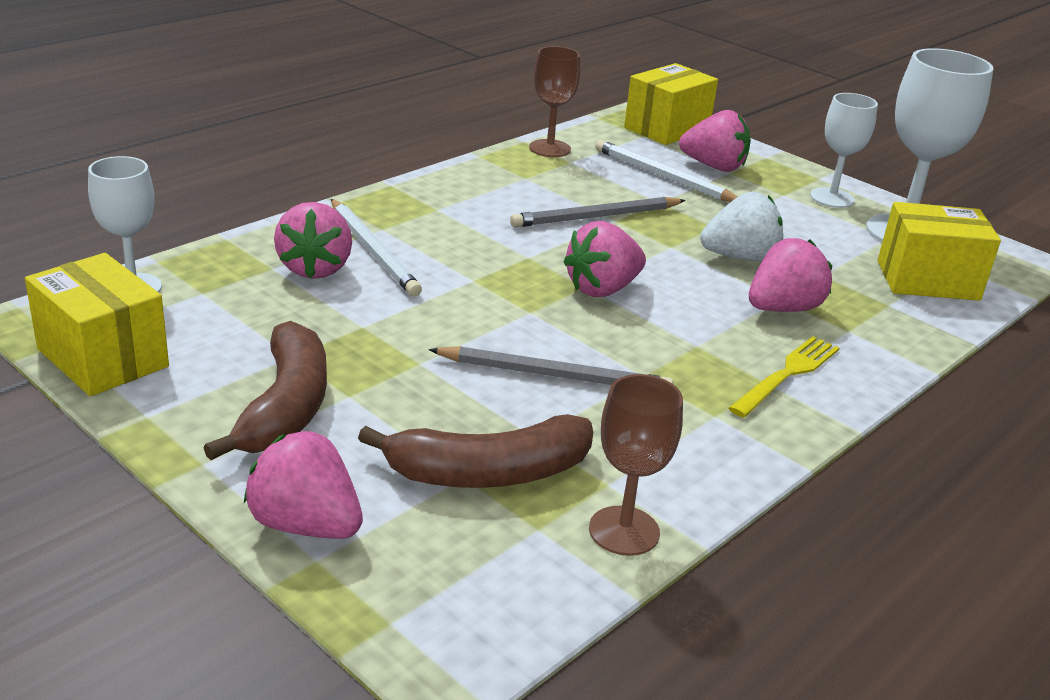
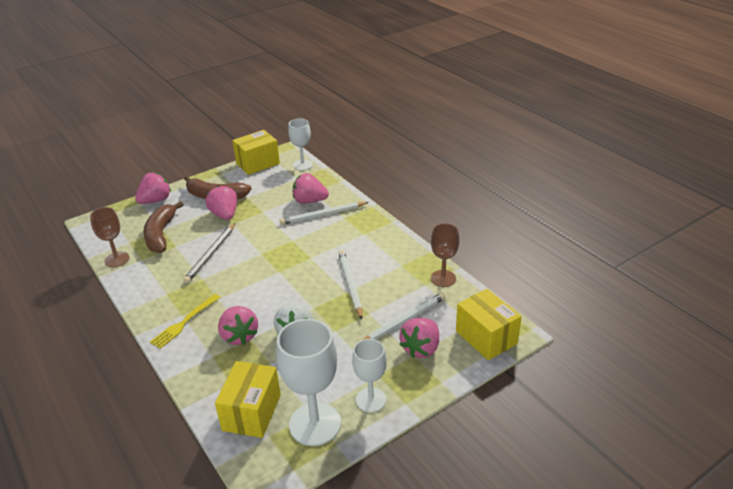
camera: 105 degrees right, 5 degrees up
(596, 217) = (350, 285): grey pencil -> white pencil
(602, 289) = (274, 276): pink strawberry -> pink strawberry (225, 215)
(787, 374) = (184, 322): yellow fork -> yellow fork turned 75 degrees clockwise

